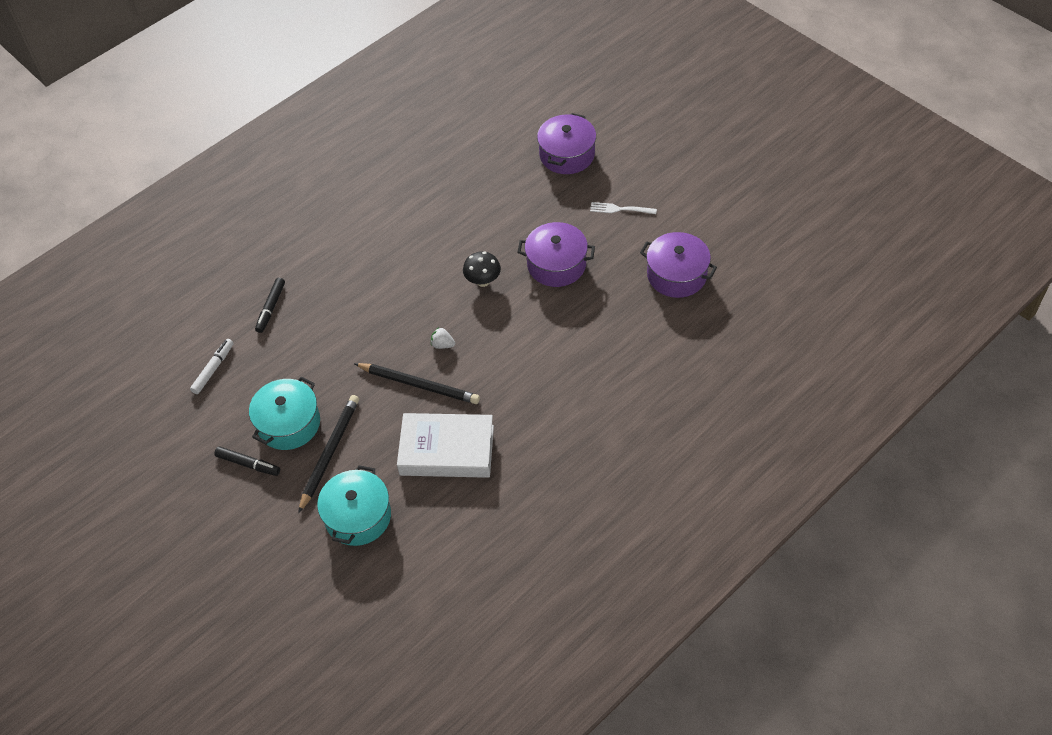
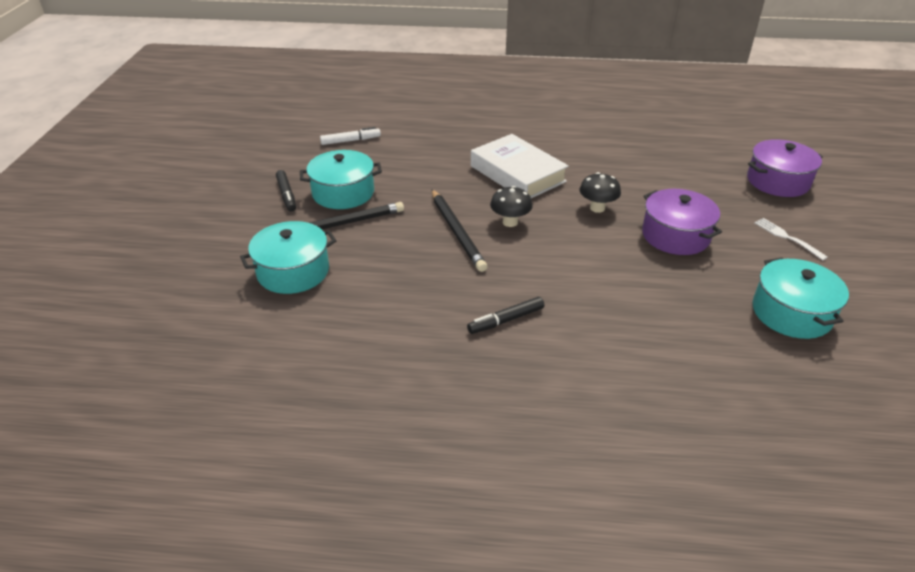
camera: 45 degrees right, 15 degrees down
(271, 308) = (431, 135): black marker -> black marker (506, 320)
(442, 345) = (510, 222): white strawberry -> black mushroom
(447, 450) = (413, 282): white book -> white book (517, 174)
(677, 275) = (791, 313): purple pot -> turquoise pot

